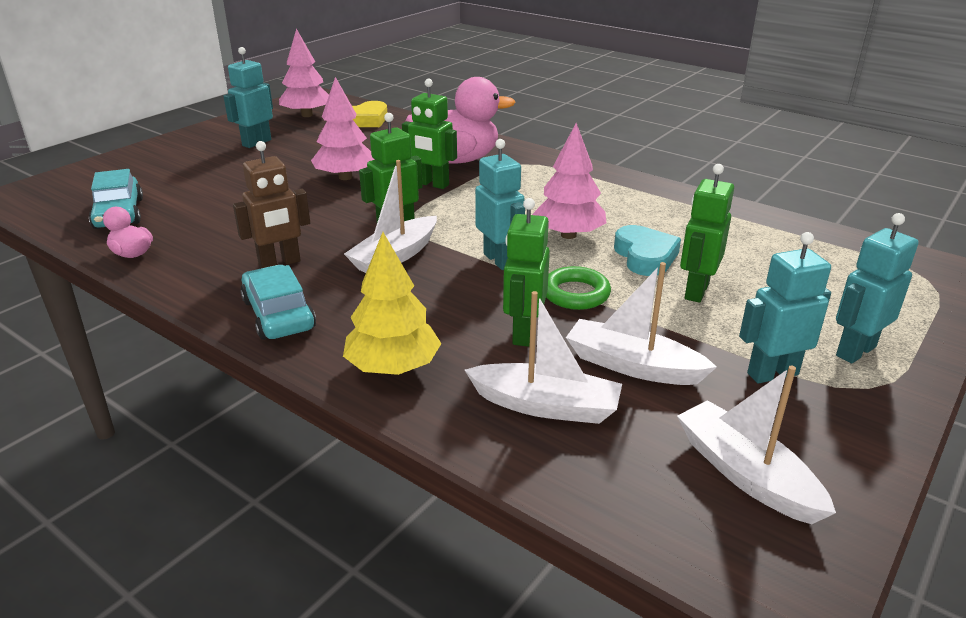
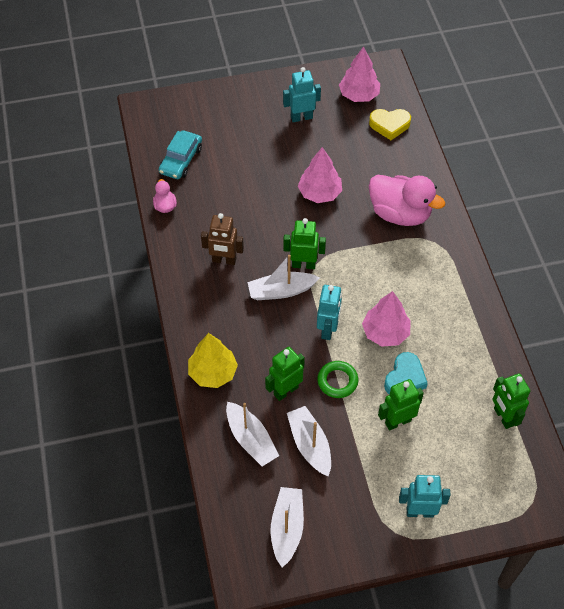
camera: 40 degrees right, 25 degrees up
(279, 314) = (195, 302): turquoise car -> none
(432, 184) = (361, 232): green robot -> green robot (503, 417)
(772, 373) = (363, 494): turquoise robot -> none

